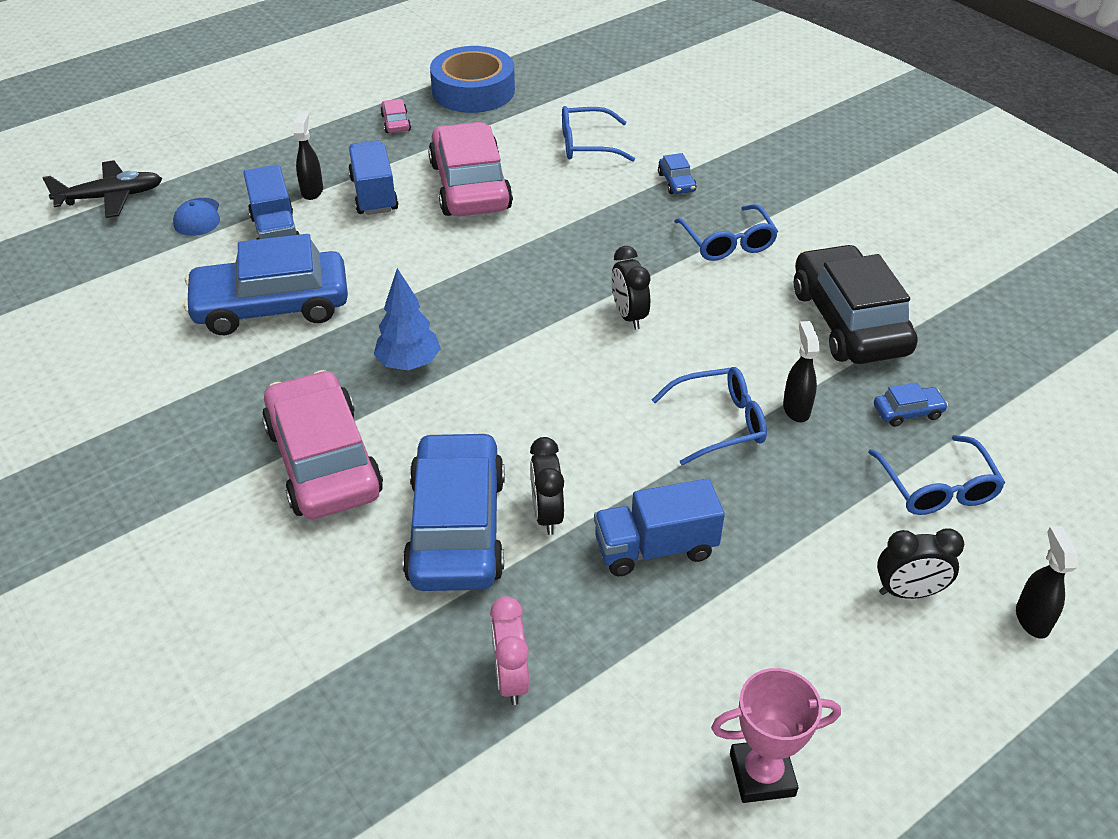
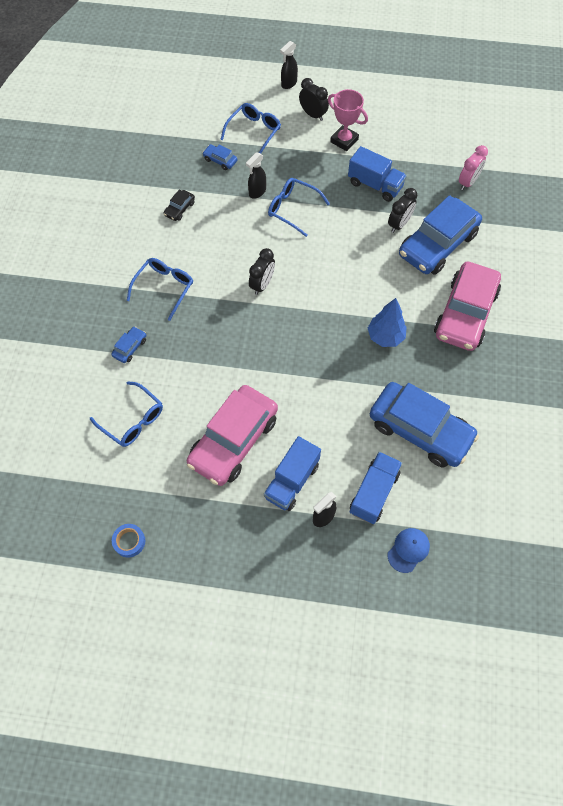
camera: 135 degrees left, 20 degrees up
(111, 197) = (449, 624): black plane -> none
(396, 123) = (212, 548): pink car -> none
(473, 91) = (129, 541): blue tape -> blue tape, size x0.43
(762, 775) = (420, 109): pink trophy -> pink trophy (344, 140)
(848, 321) = (180, 209): black car -> black car, size x0.40

